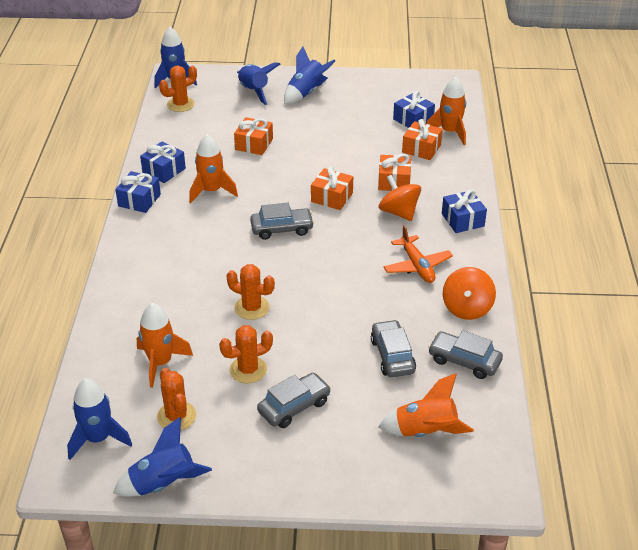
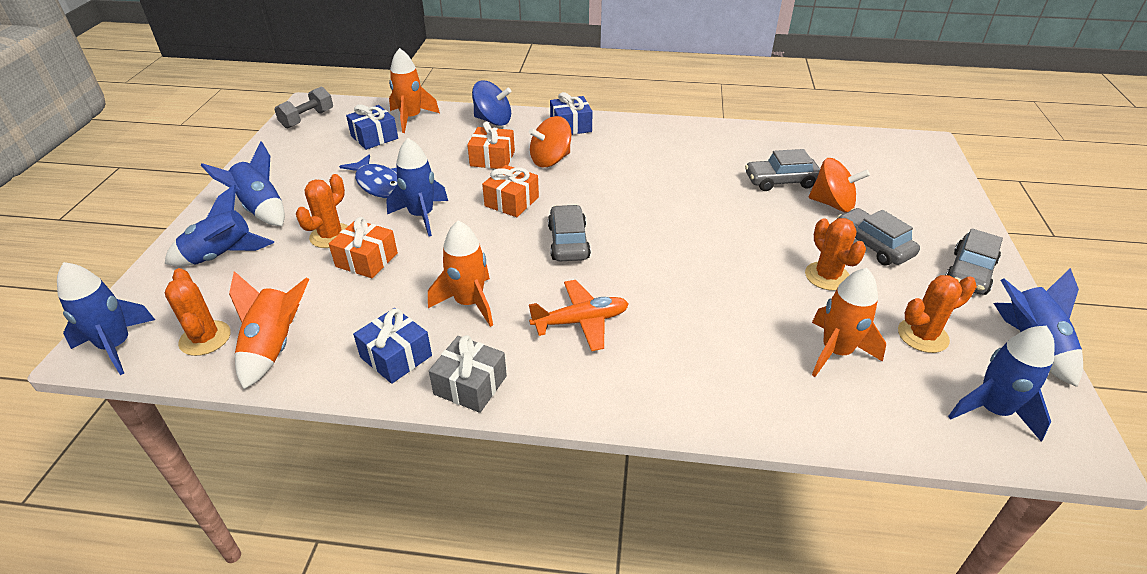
camera: 85 degrees left, 0 degrees up
(139, 200) = (470, 385): blue gift -> grey gift
(252, 308) = (720, 271): orange cactus -> orange cactus (331, 236)
(307, 158) = (421, 216): none -> blue rocket
(345, 133) = (378, 184): none -> blue fish
(417, 266) = (643, 157): orange plane -> orange plane (581, 321)
(421, 149) = (436, 137): orange gift -> none
(425, 431) = (875, 172): orange rocket -> orange rocket (274, 347)
(433, 84) = (307, 119): none -> grey dumbbell
(459, 175) = (493, 120): none -> blue spinning top
(464, 361) = (779, 145): grey car -> grey car (969, 273)
(467, 308) = (706, 137): orange spinning top -> orange spinning top (832, 204)

